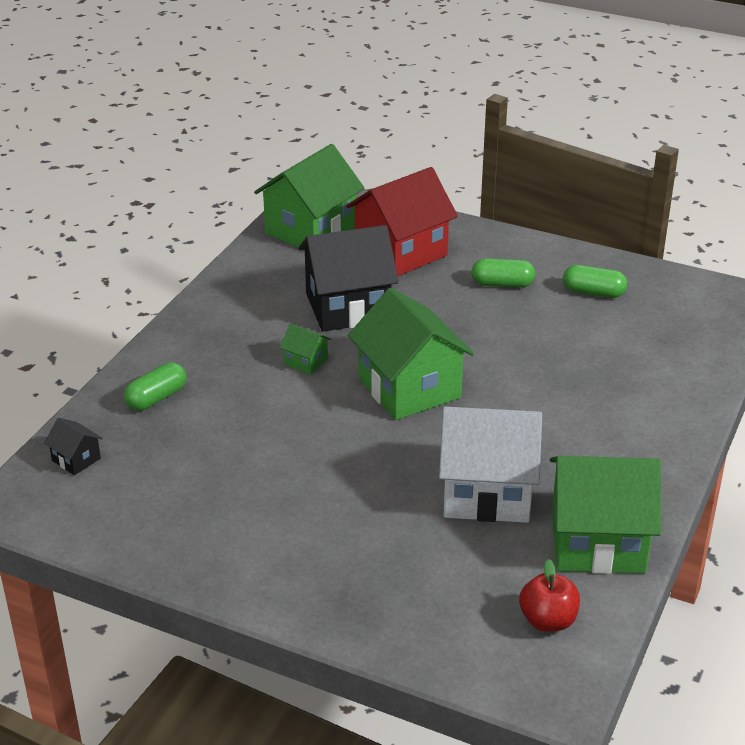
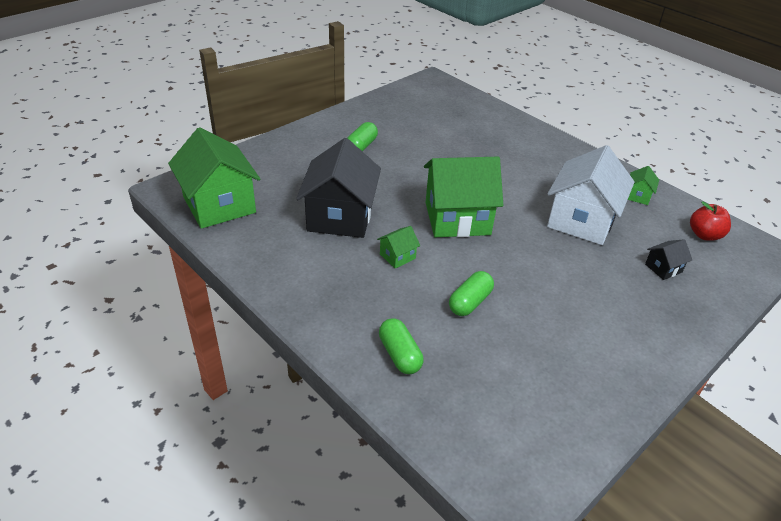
camera: 70 degrees left, 5 degrees up
(76, 459) = (465, 433): black house -> black house (663, 268)
(401, 252) = (288, 173): red house -> none
(593, 292) = (395, 119): green capsule -> green capsule (470, 302)
(597, 542) = (638, 196): green house -> green house, size x0.43

